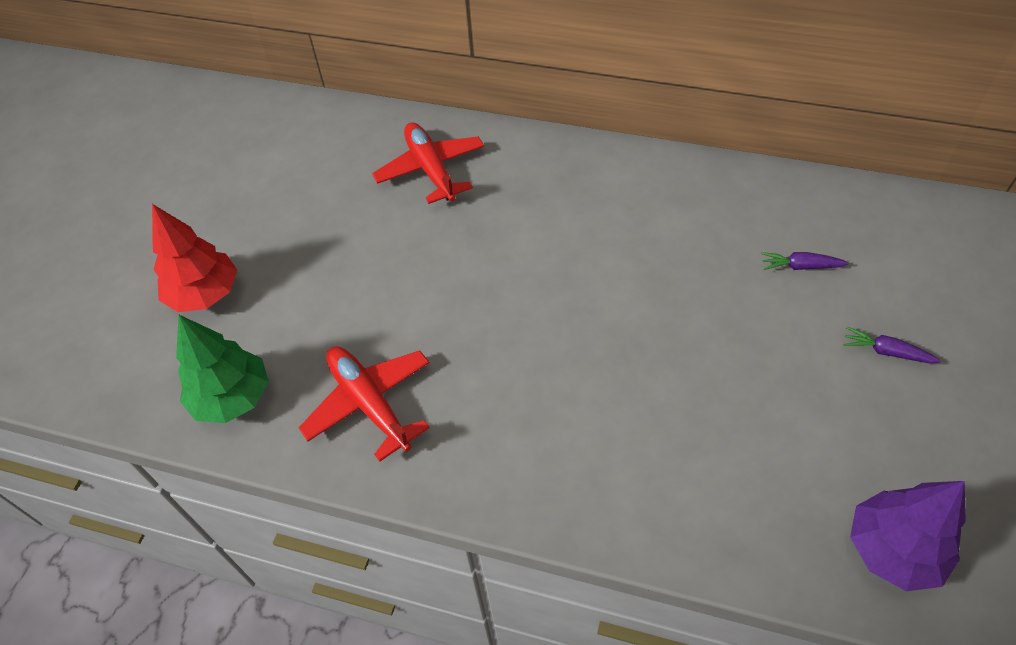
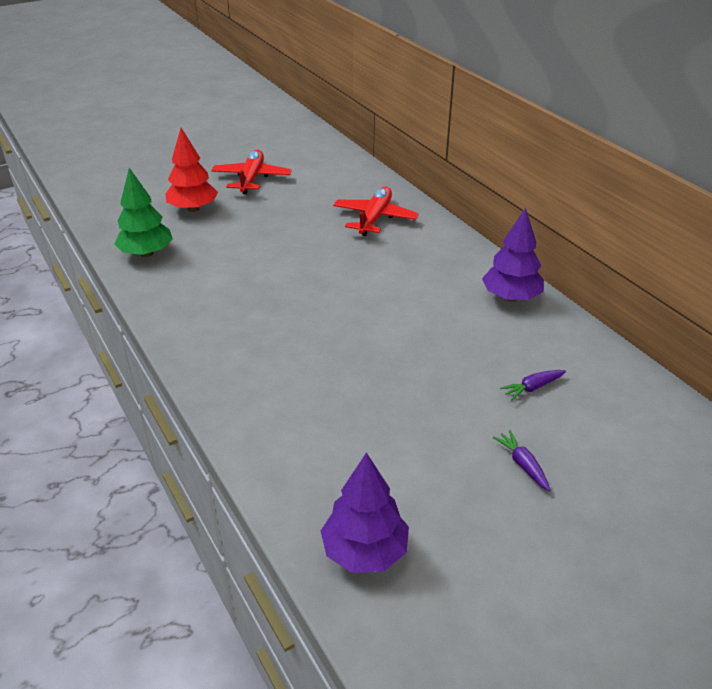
camera: 40 degrees right, 15 degrees down
(369, 403) = (198, 293): red plane -> red plane (251, 178)
(668, 179) = (511, 297): none -> purple tree
(800, 266) = (532, 388): purple carrot -> purple carrot turned 75 degrees counterclockwise

